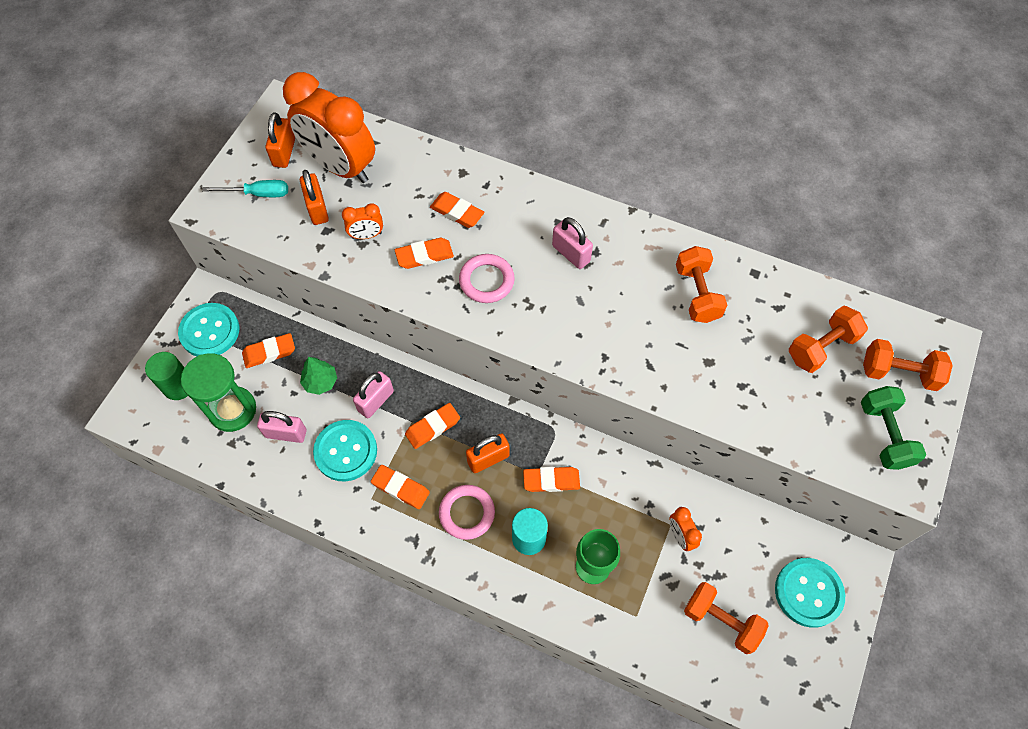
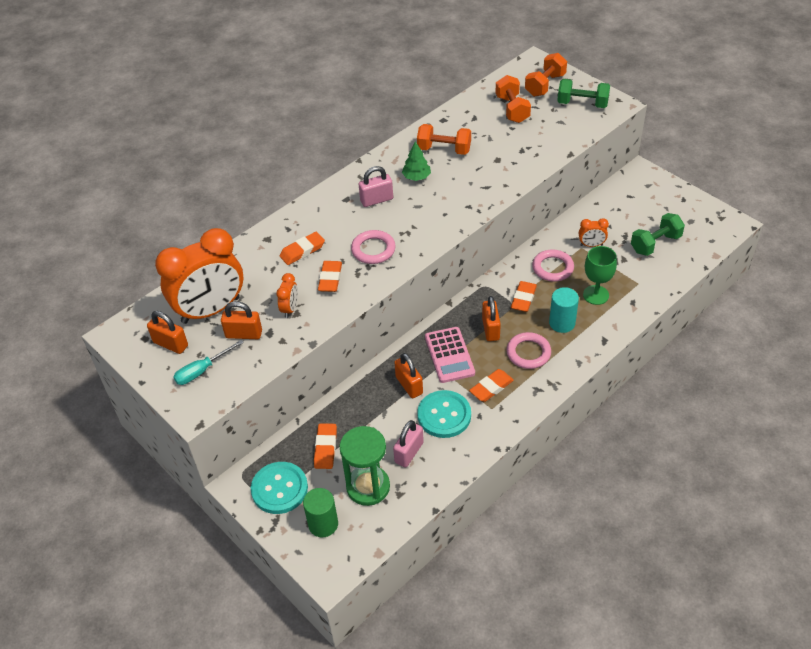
camera: 65 degrees left, 15 degrees down
(258, 194) = (202, 370): turquoise screwdriver -> turquoise screwdriver turned 150 degrees counterclockwise
(320, 382) = (373, 418): green tree -> green tree (416, 177)
(376, 401) = (409, 385): pink padlock -> orange padlock
(433, 427) = (449, 355): orange eraser -> pink calculator
(618, 499) = (552, 268): none -> pink ring
(721, 621) = (655, 243): orange dumbbell -> green dumbbell
(808, 593) = (651, 199): turquoise button -> none

